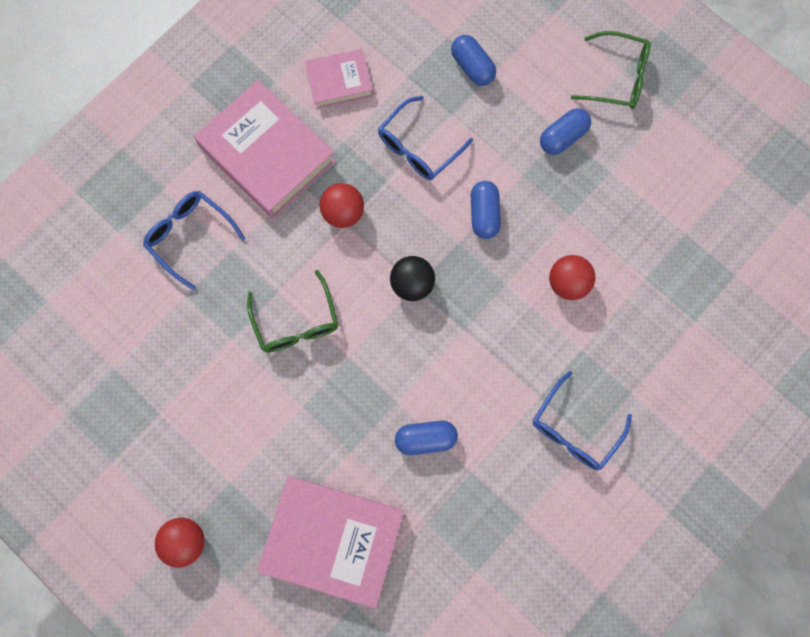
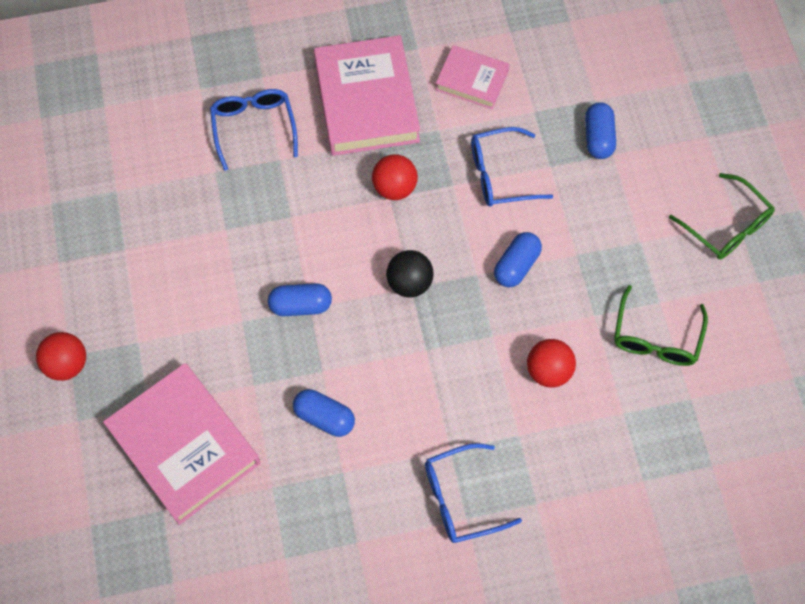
camera: 35 degrees right, 10 degrees down
(296, 322) = (288, 251): green glasses -> green glasses (656, 338)
(563, 137) = (637, 245): blue capsule -> blue capsule (300, 305)

